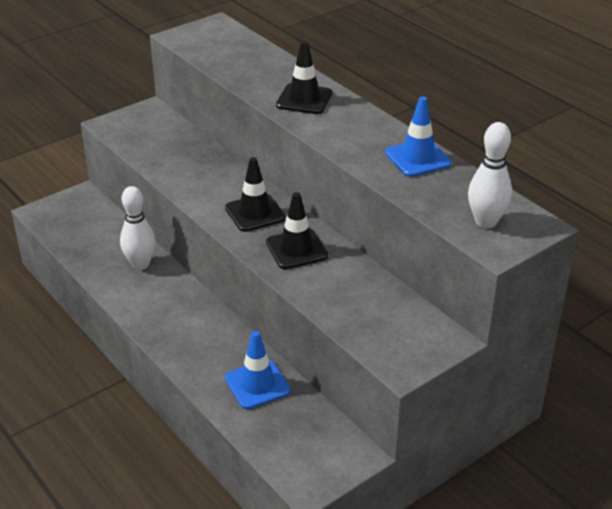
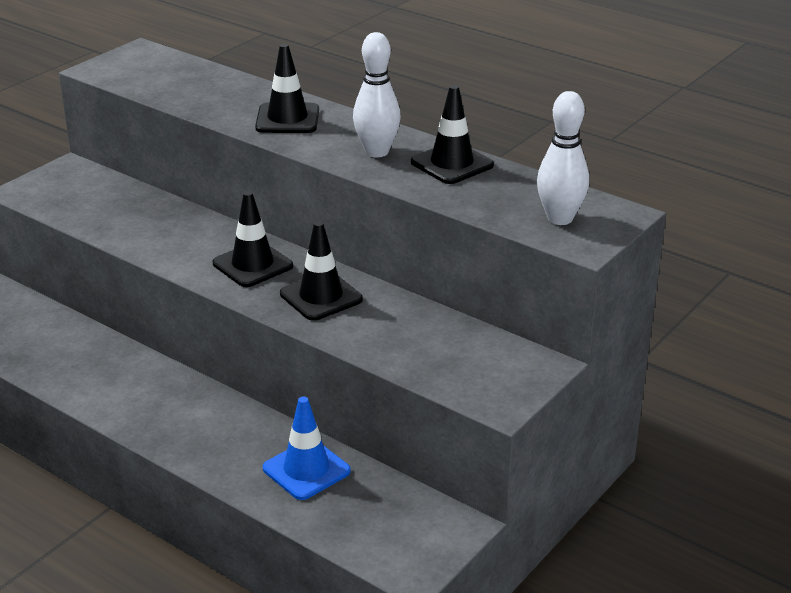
camera: 15 degrees left, 5 degrees down
(140, 264) = (103, 358): white bowling pin -> white bowling pin (377, 152)
(418, 158) = (452, 164): blue traffic cone -> black traffic cone

